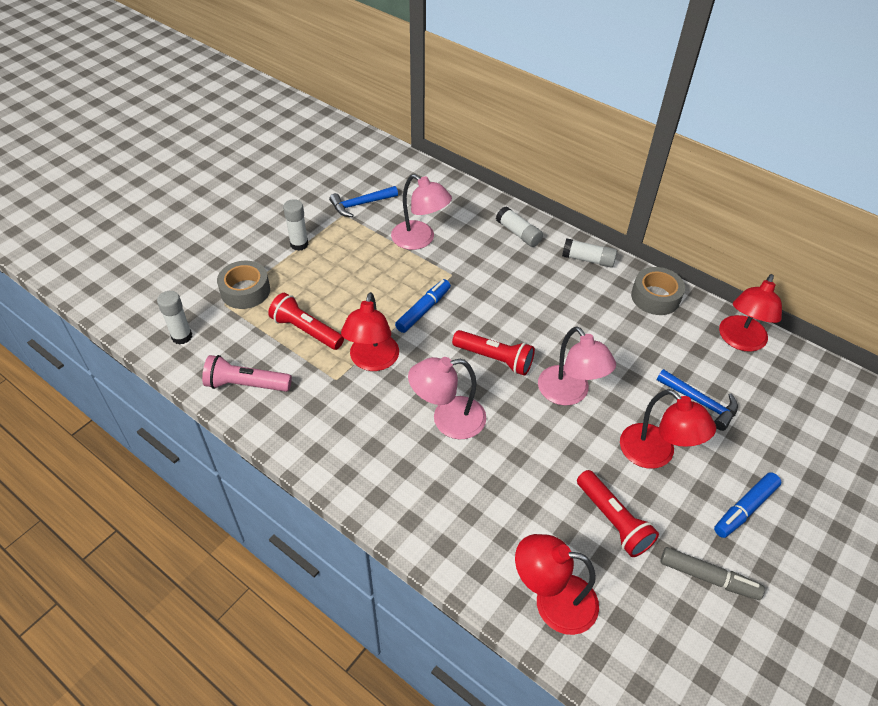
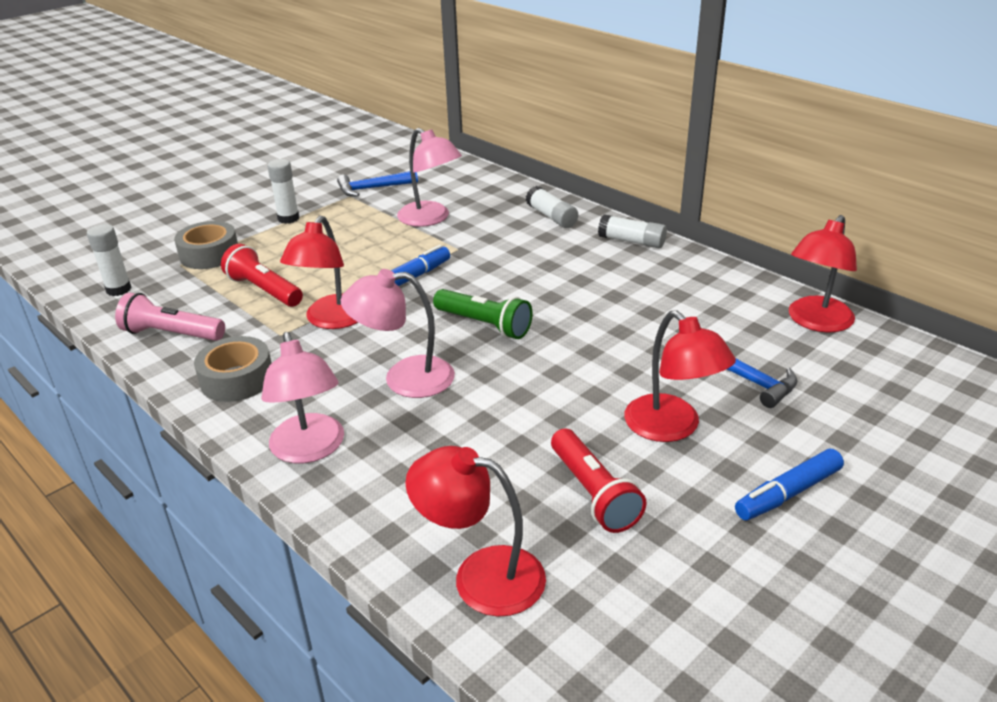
camera: 10 degrees right, 15 degrees down
(494, 359) = (484, 325): red flashlight -> green flashlight
(569, 394) = (571, 362): pink lamp -> pink lamp (310, 450)
(655, 297) = (710, 277): grey tape -> grey tape (237, 379)
(708, 578) = (716, 567): grey marker -> none

